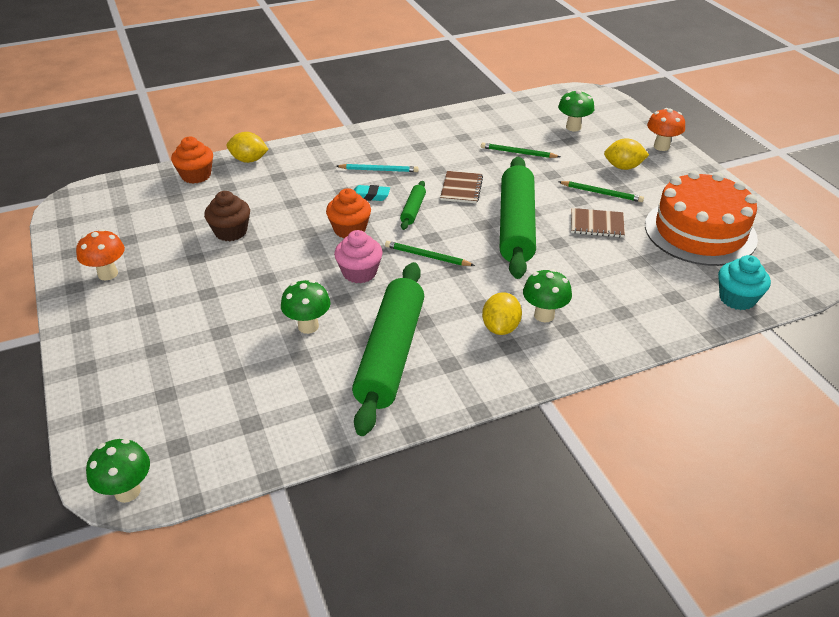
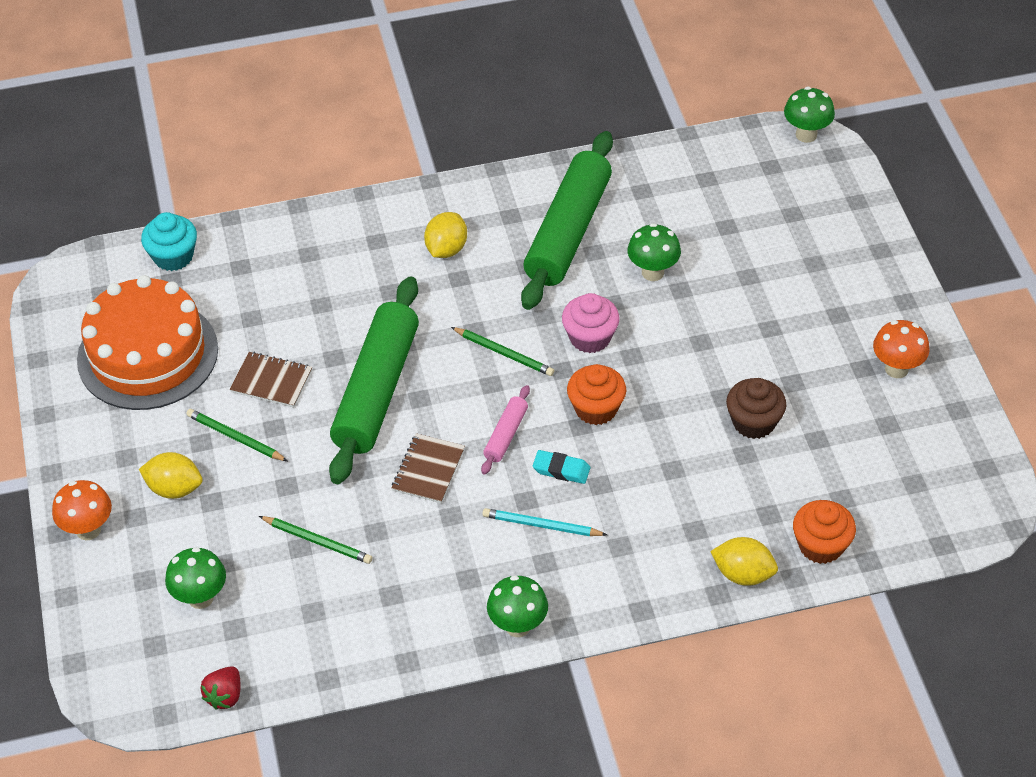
camera: 170 degrees left, 10 degrees up
(413, 210) = (506, 435): green rolling pin -> pink rolling pin
(536, 98) = (225, 696): none -> red strawberry
(544, 315) = (394, 259): green mushroom -> green mushroom (518, 626)

